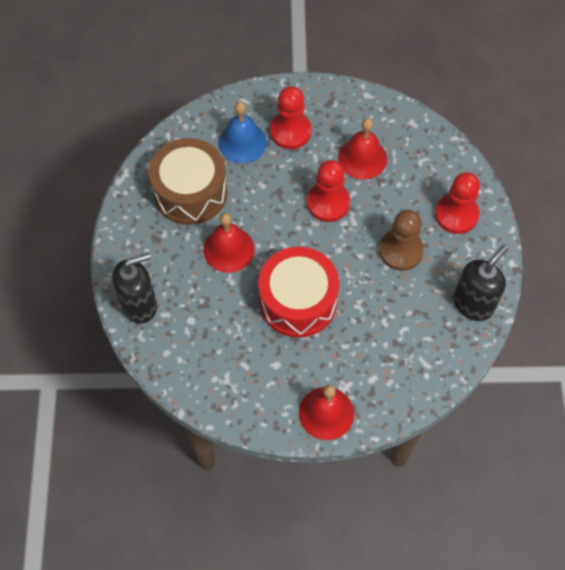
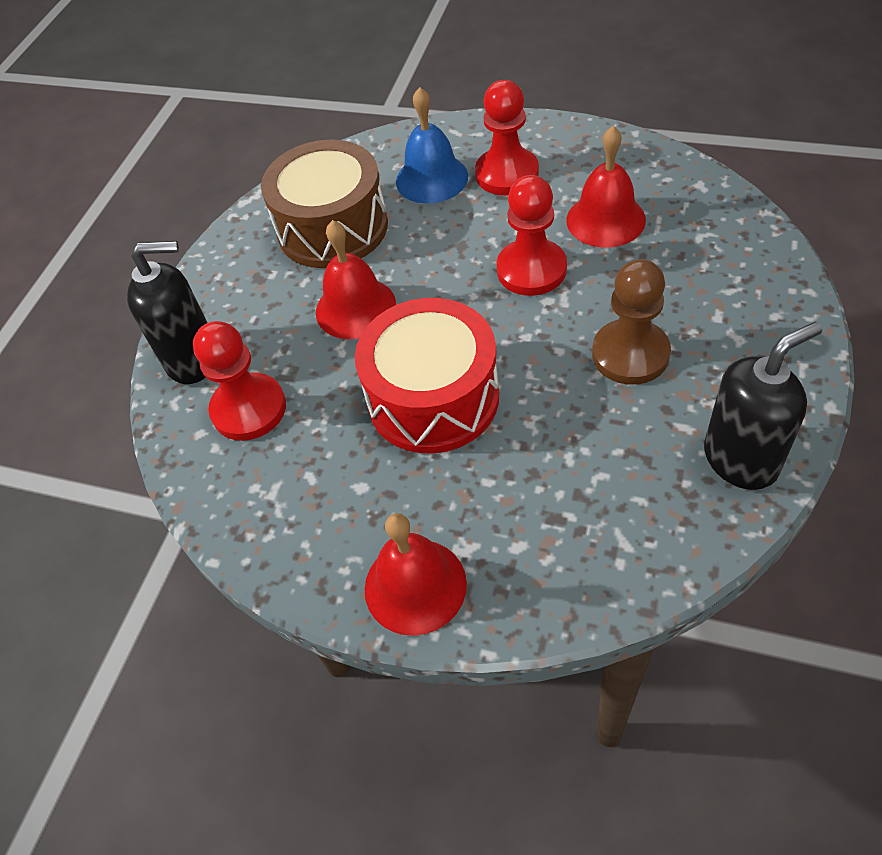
camera: 25 degrees right, 10 degrees down
(456, 214) = (743, 317): red pawn -> red pawn (249, 409)

